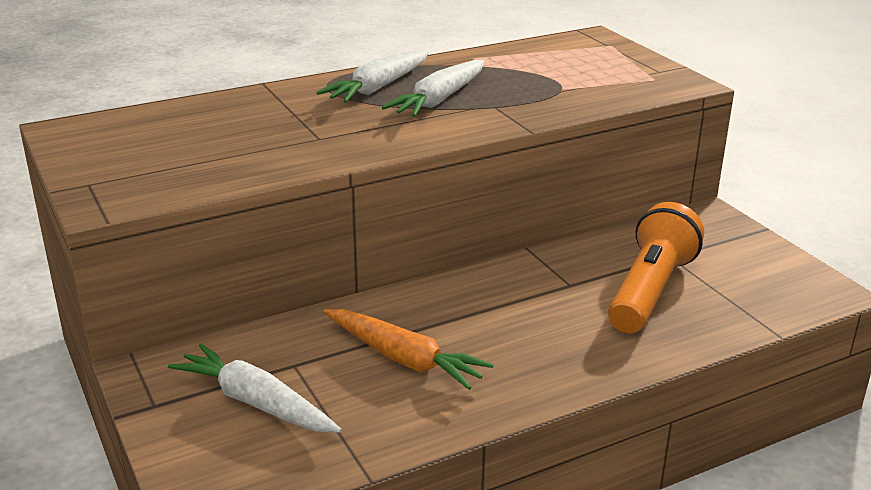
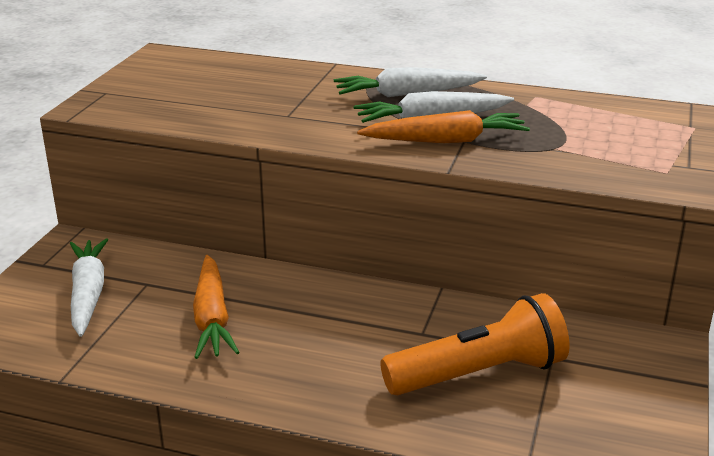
camera: 45 degrees right, 0 degrees up
(484, 111) = (446, 141): none -> orange carrot

